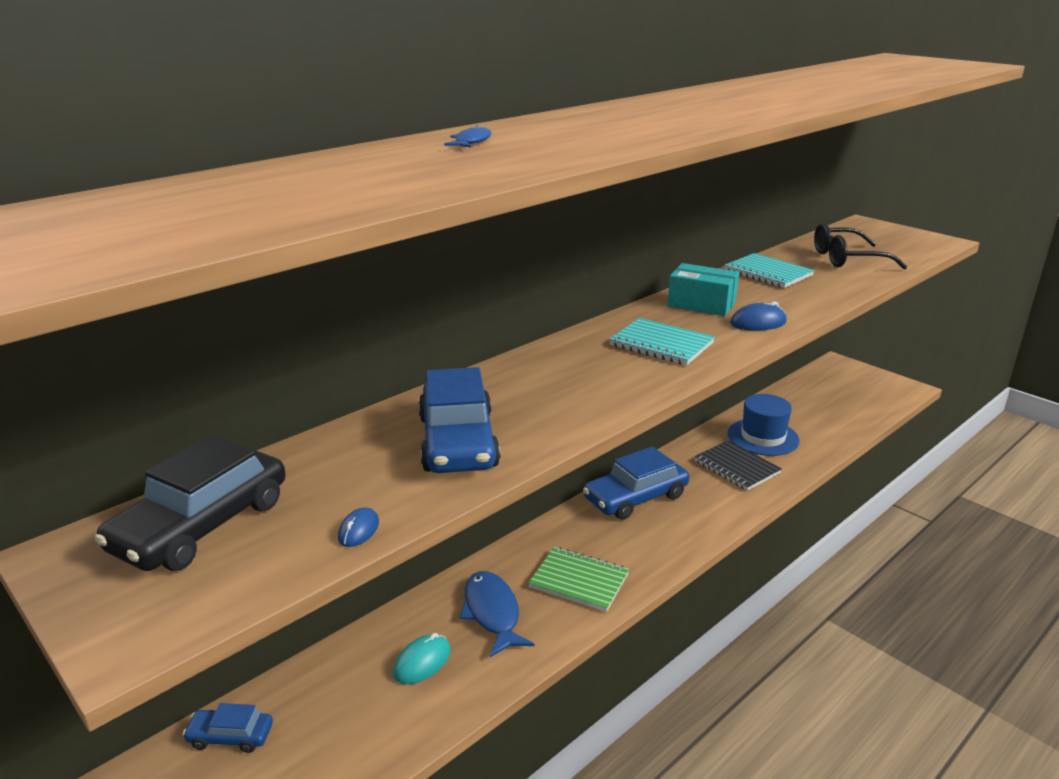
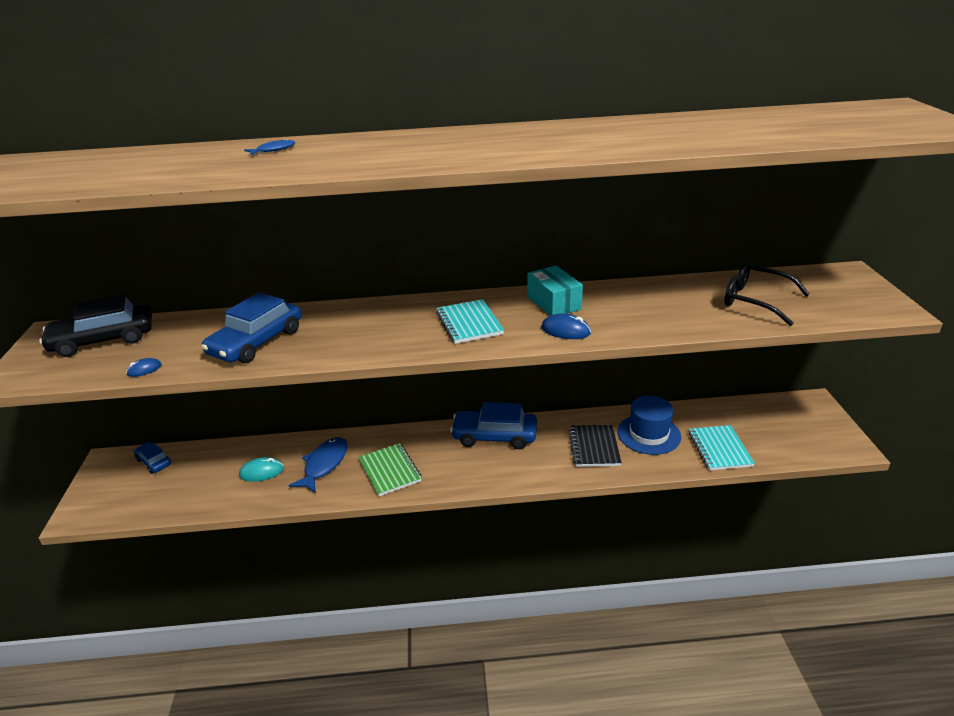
camera: 40 degrees right, 5 degrees up
(768, 273) = (656, 293): turquoise notebook -> turquoise notebook (719, 449)

